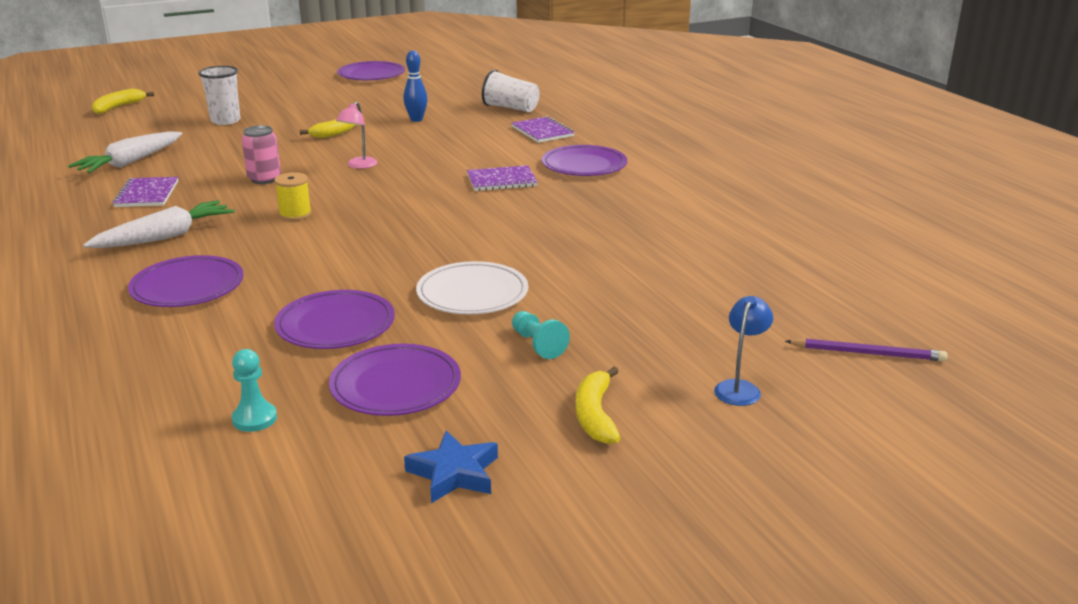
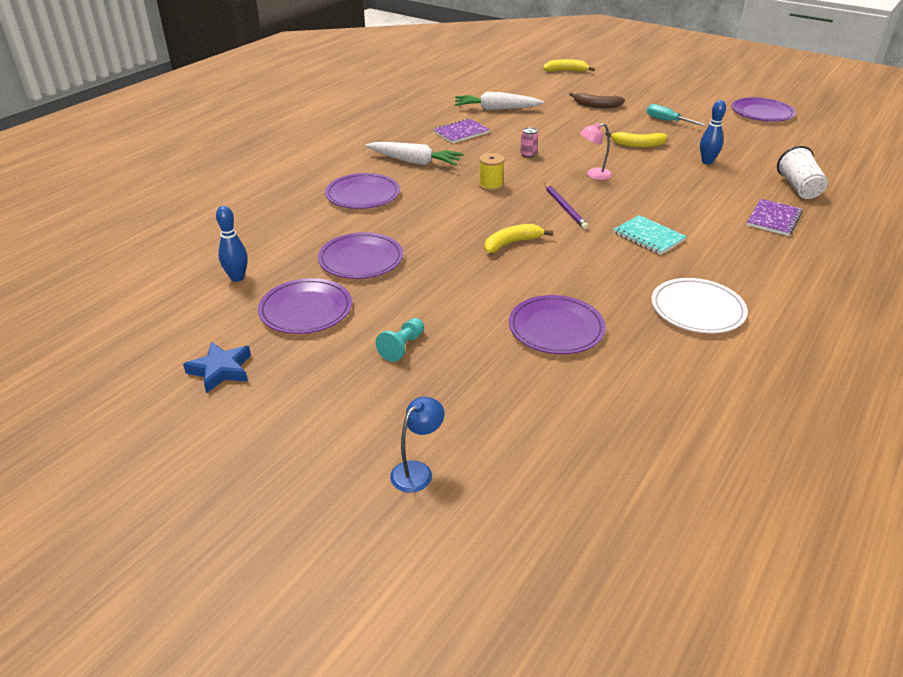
camera: 60 degrees right, 10 degrees up
(225, 121) = (596, 106): white cup -> brown banana
(254, 419) = (237, 278): turquoise pawn -> blue bowling pin
(264, 179) = (528, 154): pink can -> pink can, size x0.66
(316, 107) = (667, 121): none -> turquoise screwdriver
(472, 293) = (450, 293): white plate -> white plate (697, 309)
(501, 180) = (649, 236): purple notebook -> turquoise notebook
(584, 165) = (735, 262): purple plate -> purple plate (556, 328)
(595, 415) = (325, 406): yellow banana -> yellow banana (512, 243)
(740, 388) = (417, 471): blue lamp -> blue lamp turned 45 degrees counterclockwise
(867, 353) = (544, 541): purple pencil -> purple pencil (565, 208)

